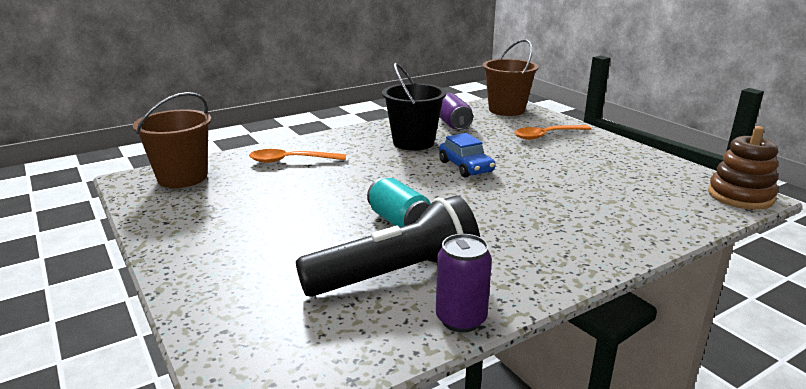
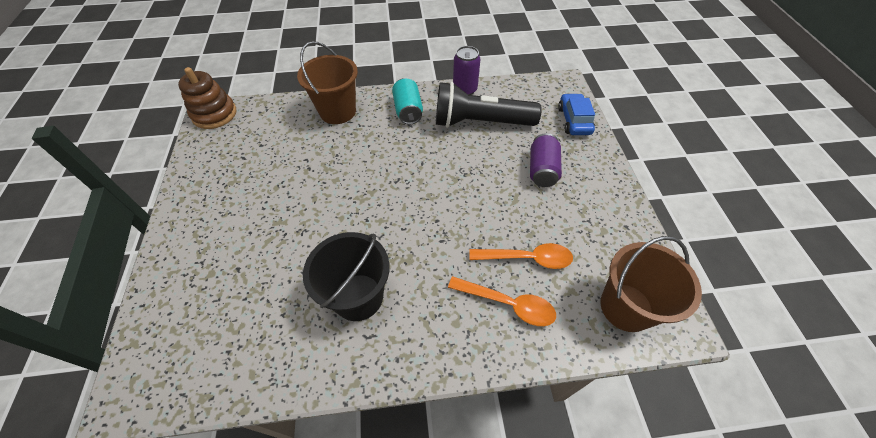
camera: 155 degrees left, 30 degrees up
(399, 222) = (453, 166): turquoise can -> turquoise can (408, 111)
(452, 124) = (273, 336): purple can -> purple can (542, 170)
(465, 167) = (350, 221): blue car -> blue car (574, 120)
(506, 110) = (163, 357): brown bucket -> brown bucket (337, 111)
(547, 136) = (213, 254): orange spoon -> orange spoon (527, 258)

